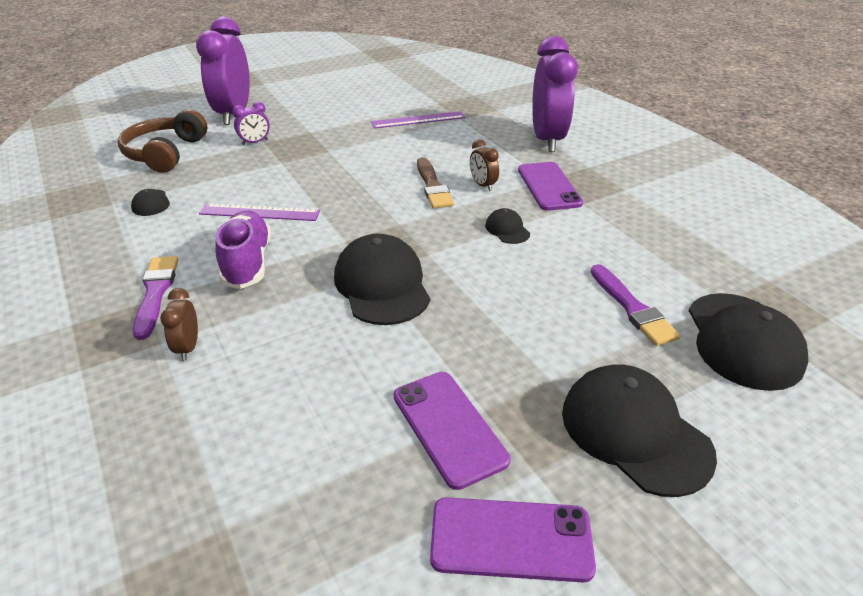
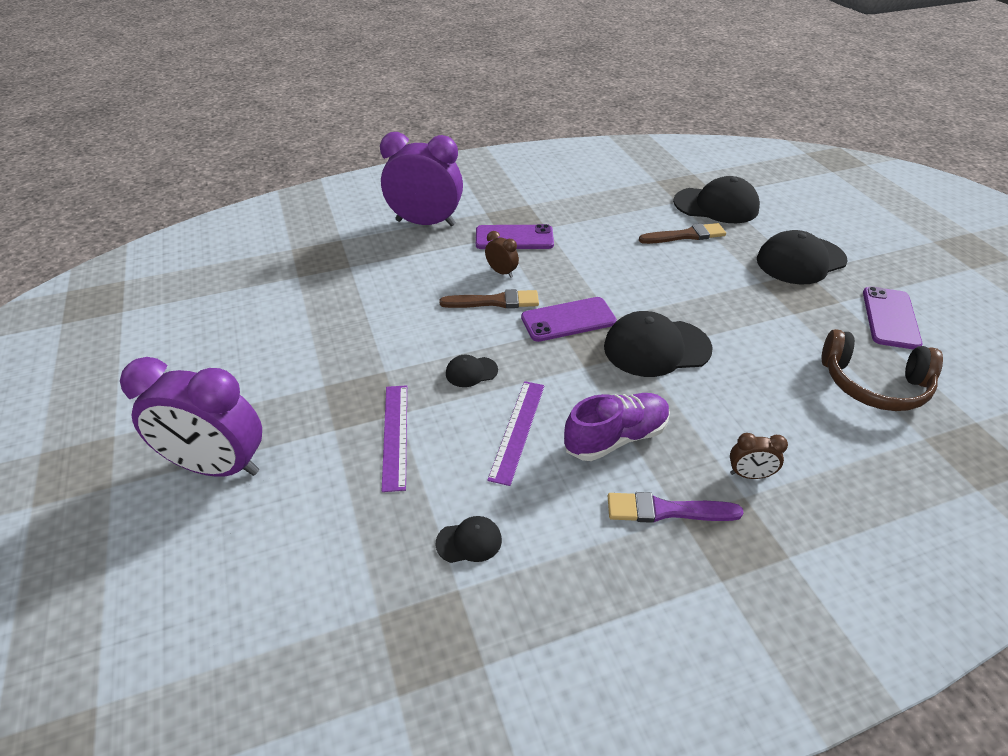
camera: 80 degrees left, 5 degrees up
(165, 153) = (320, 542): brown headphones -> brown headphones (873, 384)
(247, 262) = (616, 438): purple shoe -> purple shoe turned 150 degrees clockwise
(255, 142) = (330, 439): purple clock -> none
(418, 120) = (337, 295): purple ruler -> purple ruler (395, 435)
(449, 427) = (813, 330): purple phone -> purple phone (568, 320)
(483, 185) = (501, 272): brown clock -> brown clock turned 120 degrees counterclockwise
(507, 229) = (580, 270): black cap -> black cap (471, 372)
(632, 308) = (685, 235): purple brush -> brown brush

